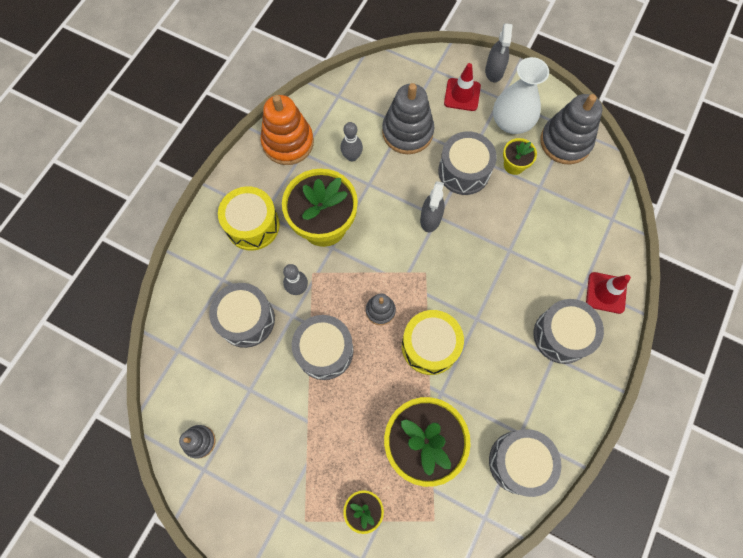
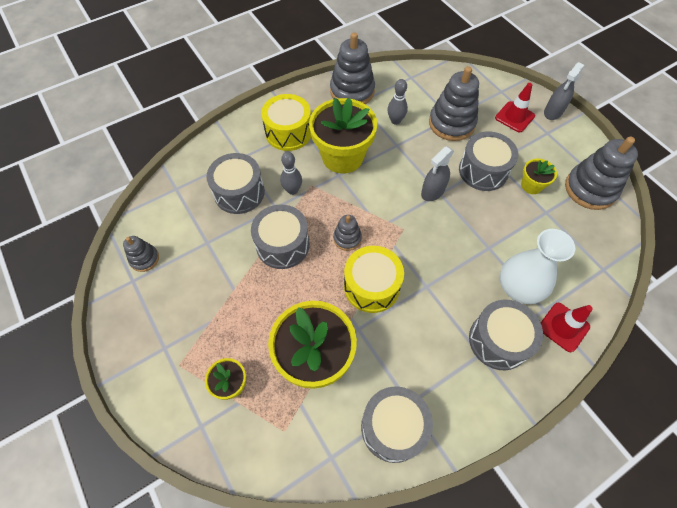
camera: 30 degrees right, 10 degrees down
(288, 142) = (352, 91): orange stacking toy -> grey stacking toy
(511, 122) = (547, 154): white vase -> white vase (519, 287)

